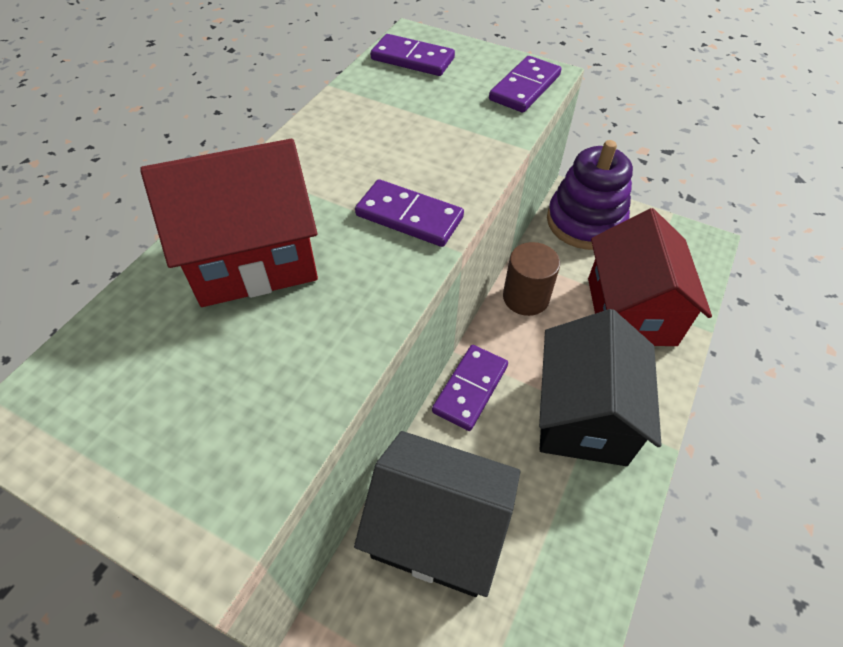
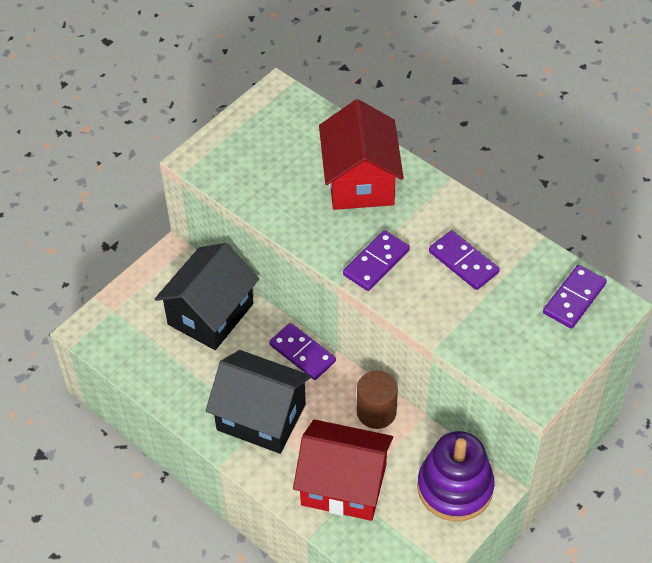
camera: 105 degrees right, 0 degrees up
(525, 88) = (516, 370): purple domino -> purple domino (463, 262)

